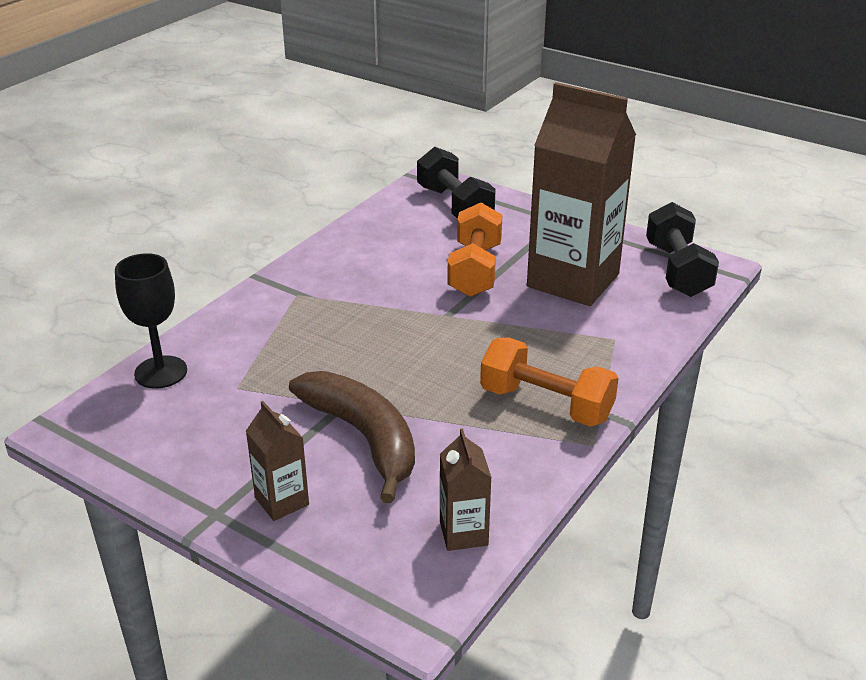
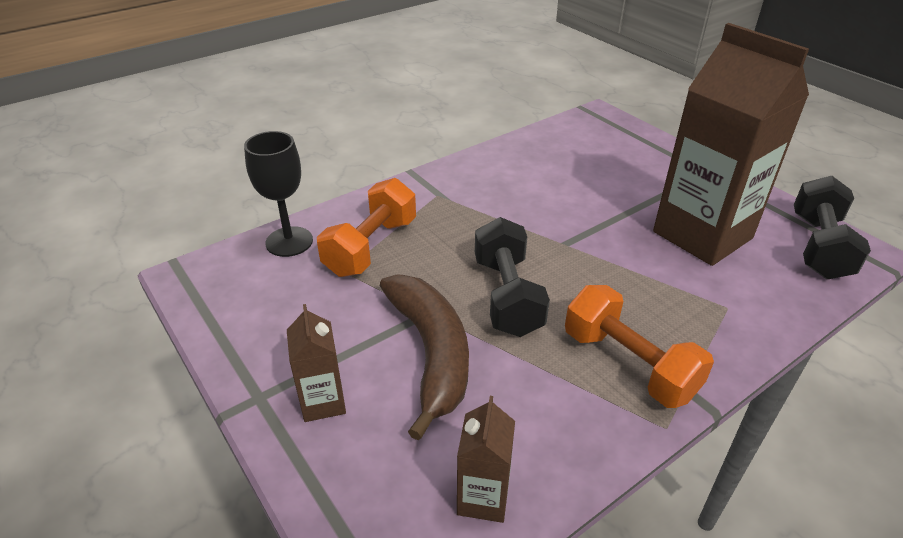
camera: 20 degrees right, 5 degrees up
(454, 206) = (611, 141): black dumbbell -> black dumbbell (507, 296)
(474, 270) = (607, 205): orange dumbbell -> orange dumbbell (371, 247)

